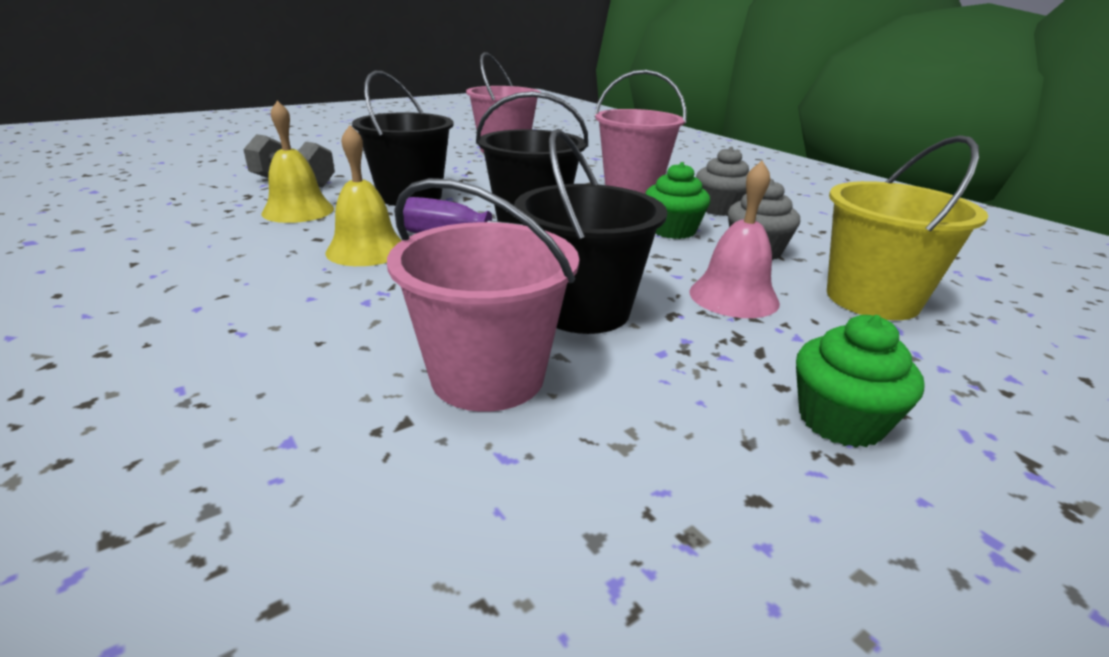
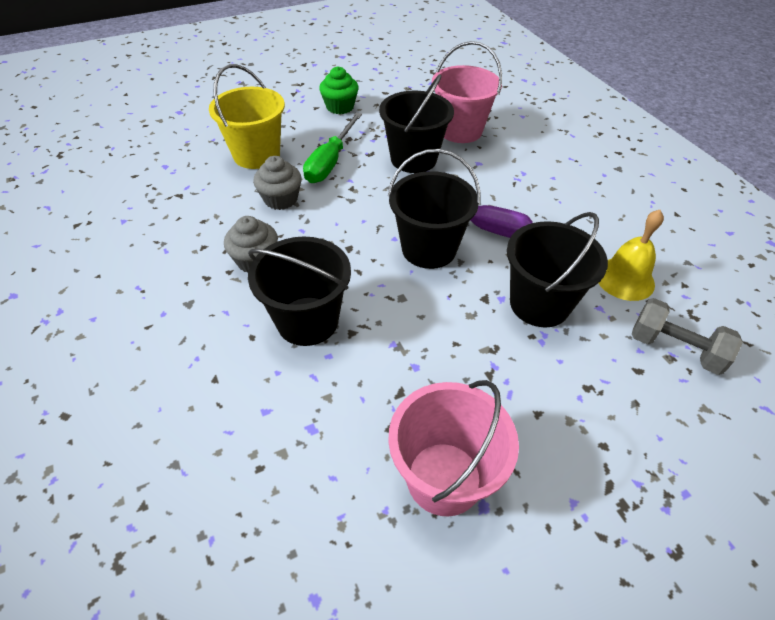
camera: 170 degrees left, 20 degrees up
(366, 250) = (542, 218): yellow bell -> none
(633, 185) = (307, 321): pink bucket -> black bucket
(672, 230) = (322, 228): green cupcake -> none
(733, 297) = (330, 162): pink bell -> green screwdriver

